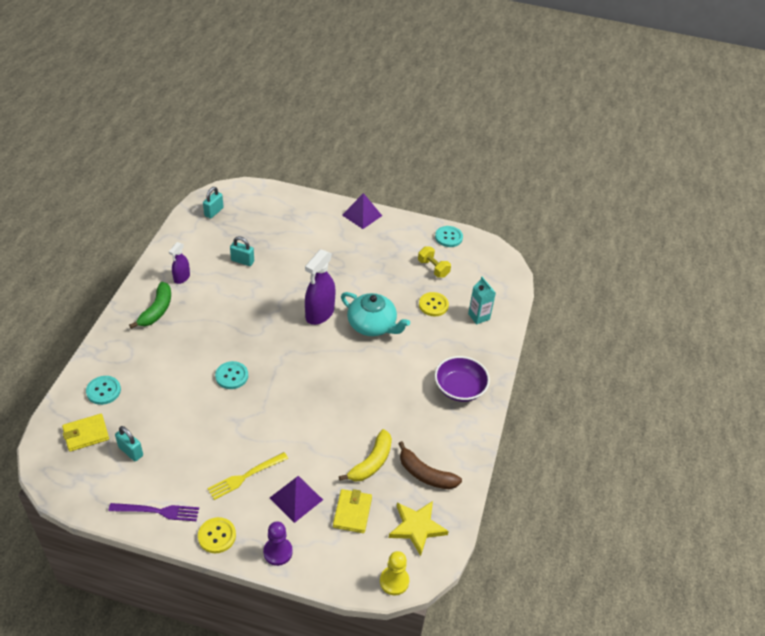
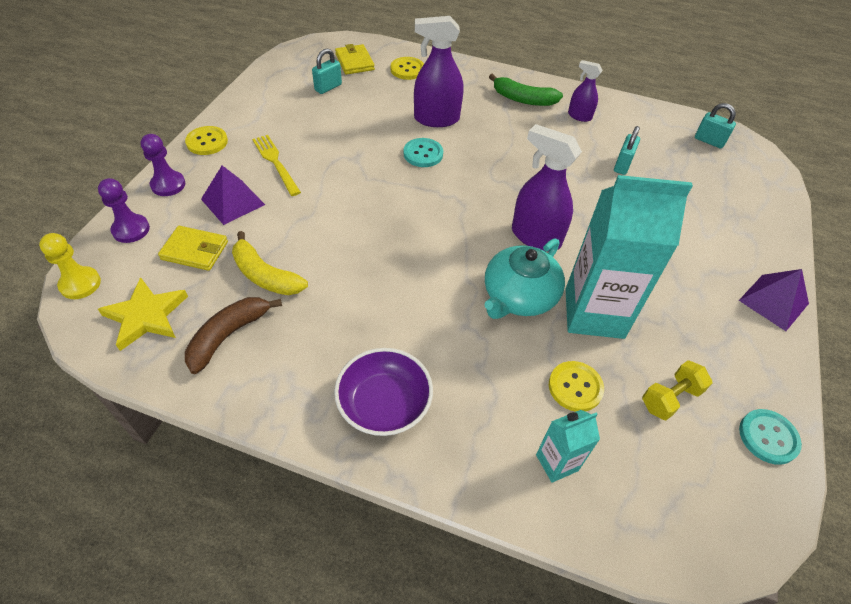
camera: 95 degrees right, 5 degrees up
(103, 391) = (407, 69): turquoise button -> yellow button
(158, 511) = (251, 105): purple fork -> none
(184, 368) = (436, 119): none -> purple spray bottle
(334, 564) = (131, 230): none -> purple pawn
(381, 291) = (594, 313): none -> turquoise carton

